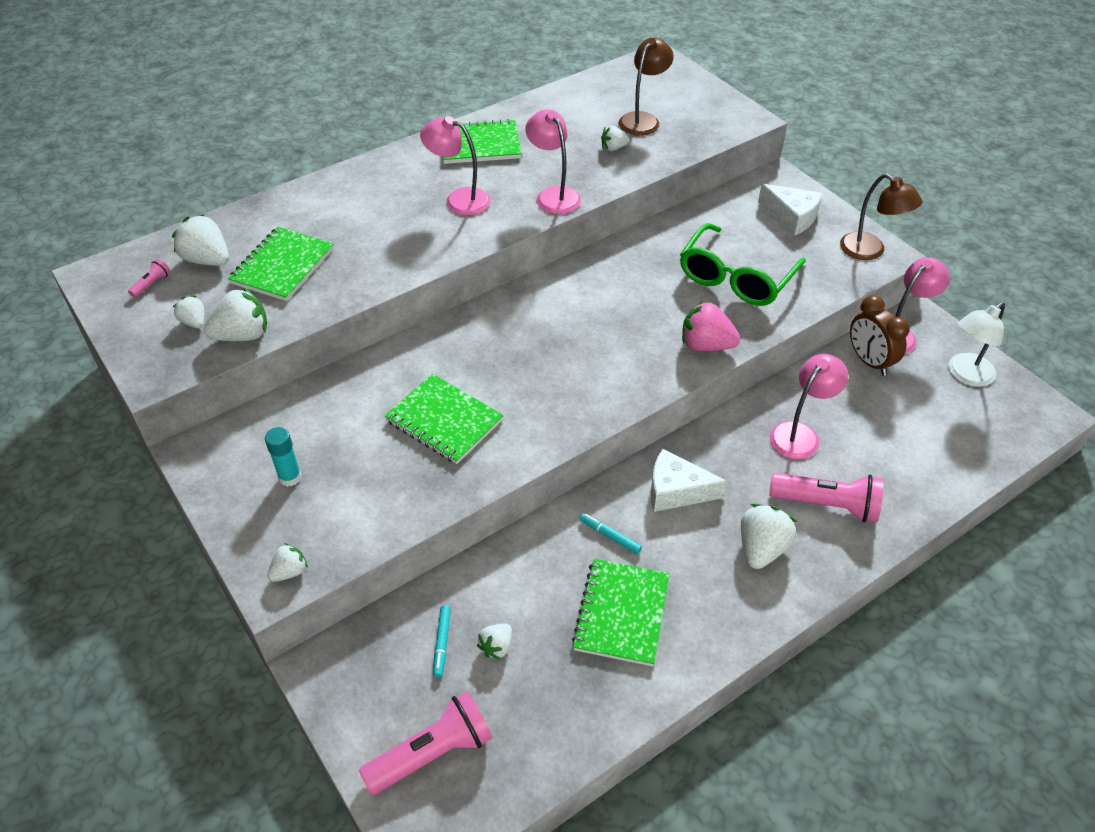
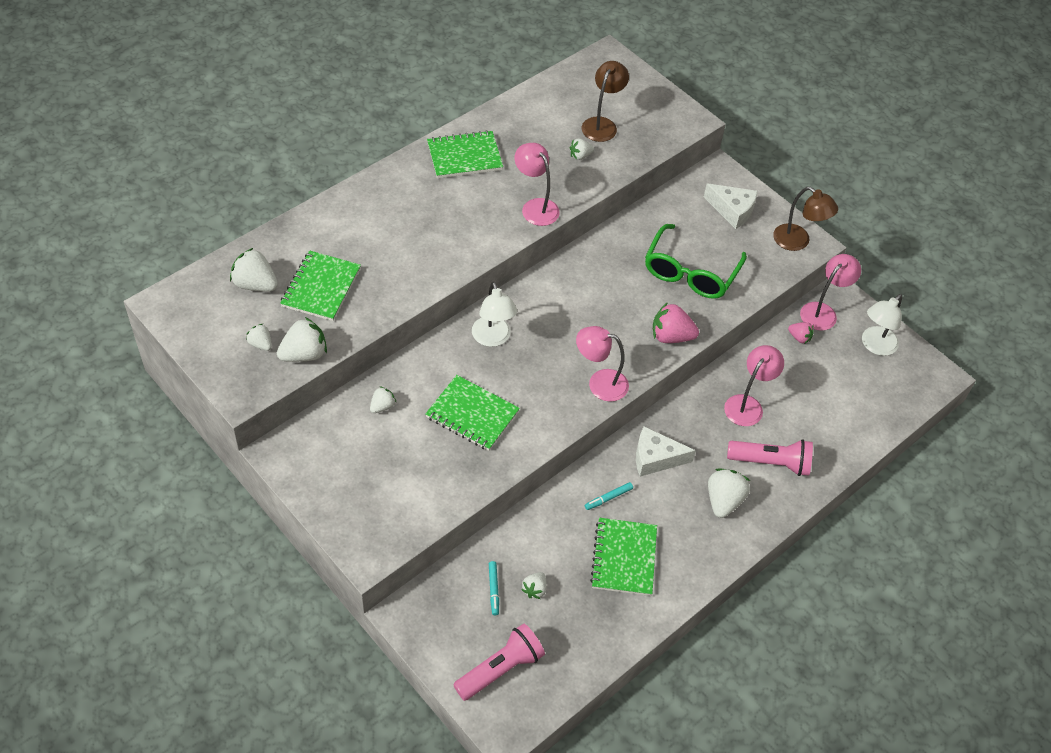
camera: 10 degrees left, 5 degrees up
(152, 284) = (215, 310): pink flashlight -> none
(290, 477) = (360, 469): turquoise glue stick -> none
(290, 572) = (378, 545): white strawberry -> white strawberry (382, 406)
(459, 199) = (456, 214): pink lamp -> pink lamp (599, 383)
(485, 337) = (493, 338): none -> white lamp
(610, 536) = (608, 498): turquoise marker -> turquoise marker turned 60 degrees counterclockwise
(869, 361) = (799, 337): brown clock -> pink strawberry

